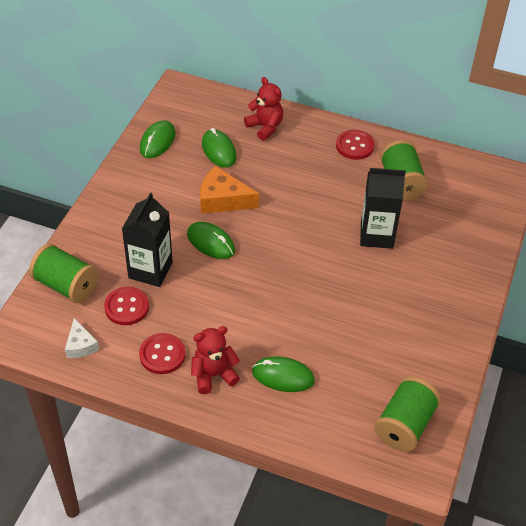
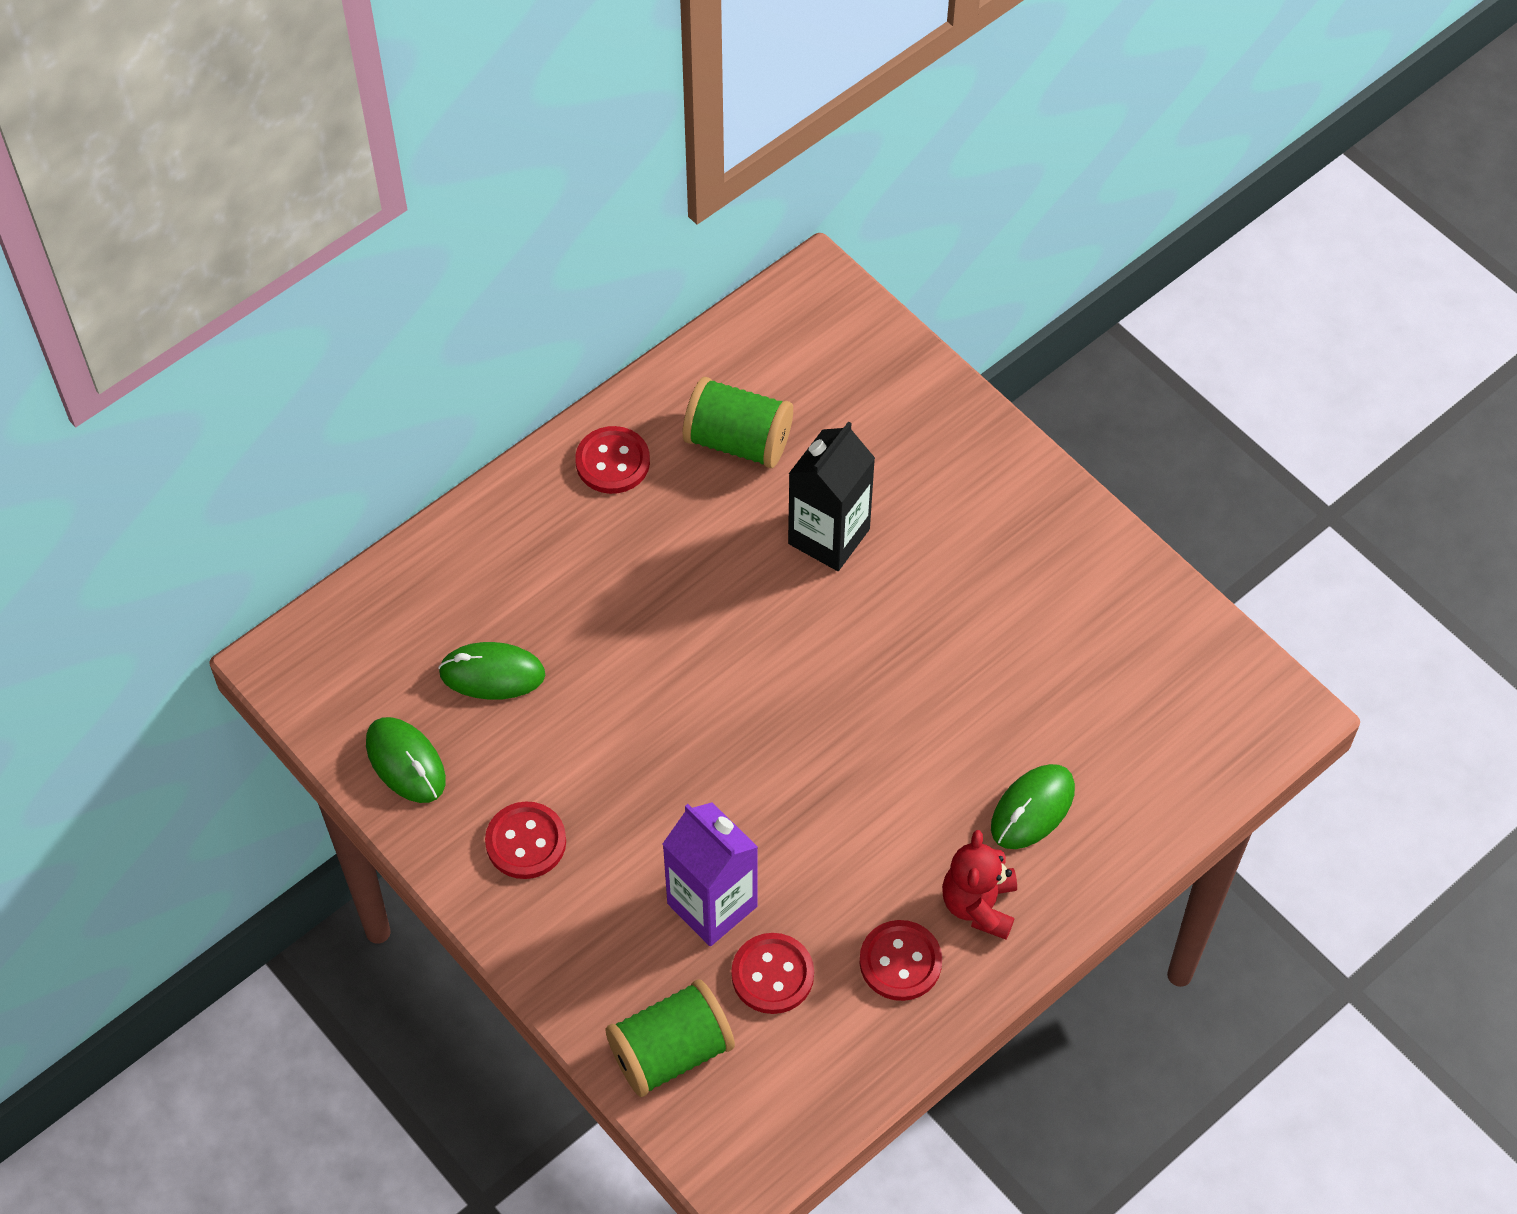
camera: 60 degrees left, 10 degrees up
(80, 345) = (815, 1078): white cheese -> none
(143, 194) = (526, 842): none -> red button
(150, 270) = (712, 905): black carton -> purple carton
(211, 242) = (703, 785): green mouse -> none
(223, 200) = (616, 722): orange cheese -> none
(265, 127) = (479, 573): red teddy bear -> none
(404, 425) = (1199, 692): green spool -> none

